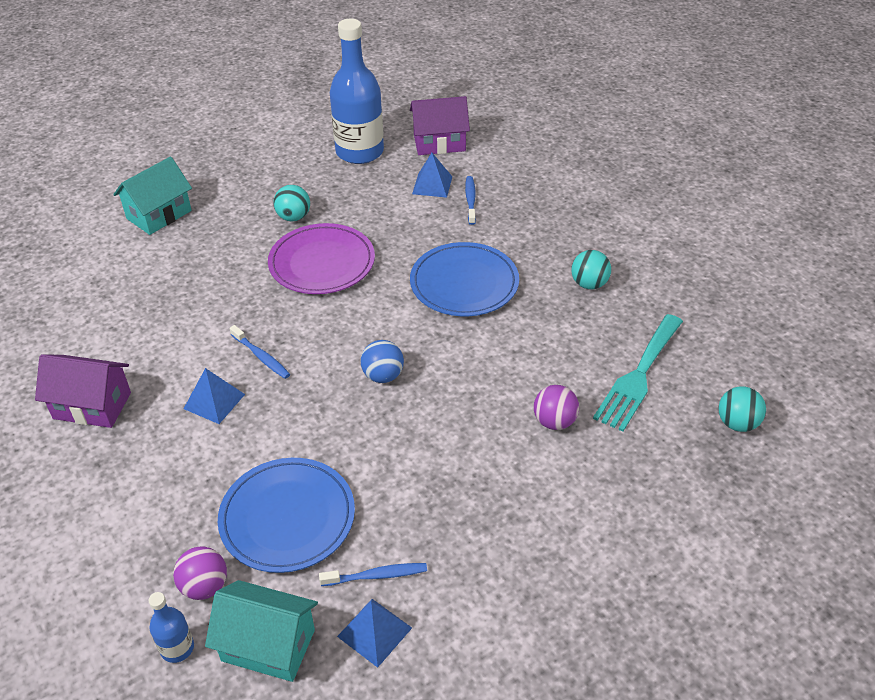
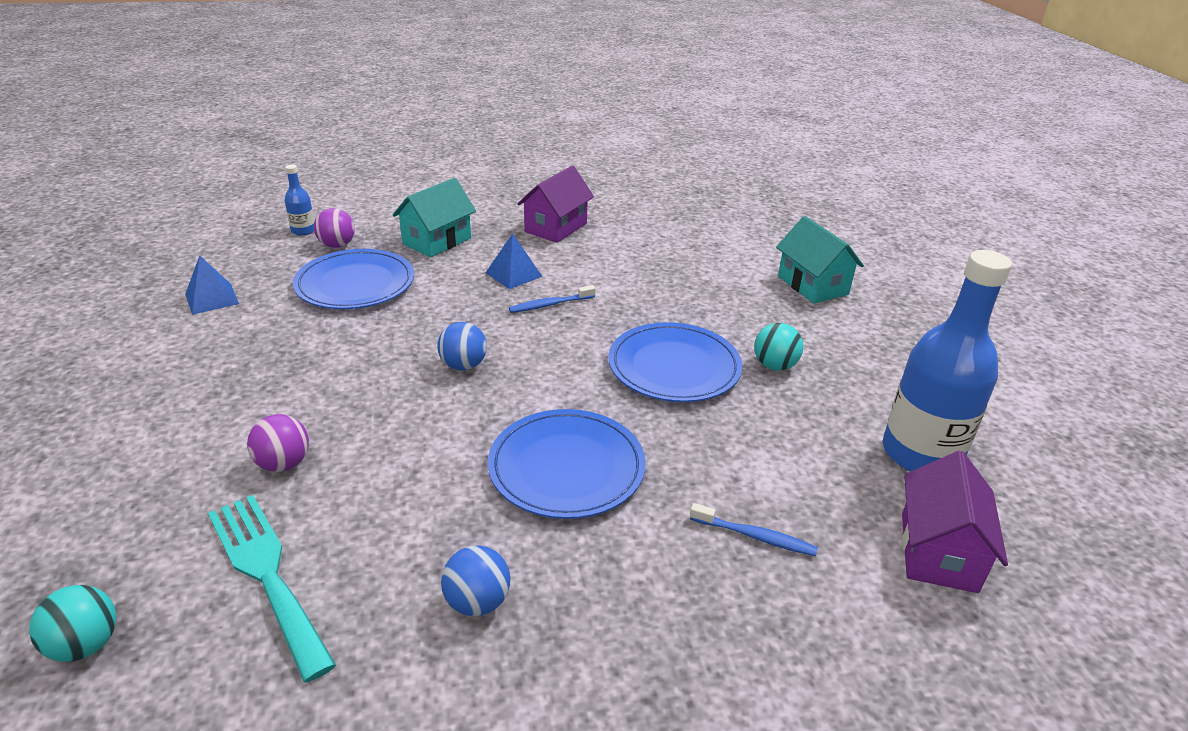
camera: 110 degrees right, 10 degrees down
(268, 645) = (261, 259): turquoise house -> turquoise house (437, 241)
(322, 263) = (674, 367): purple plate -> blue plate
(376, 575) = (254, 310): blue toothbrush -> none
(432, 185) = (811, 505): blue pyramid -> none
(589, 284) = (477, 602): turquoise ball -> blue ball

